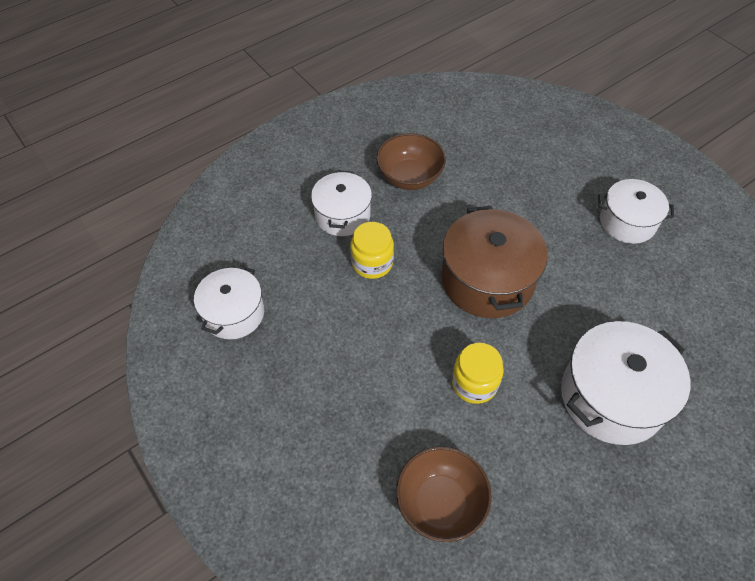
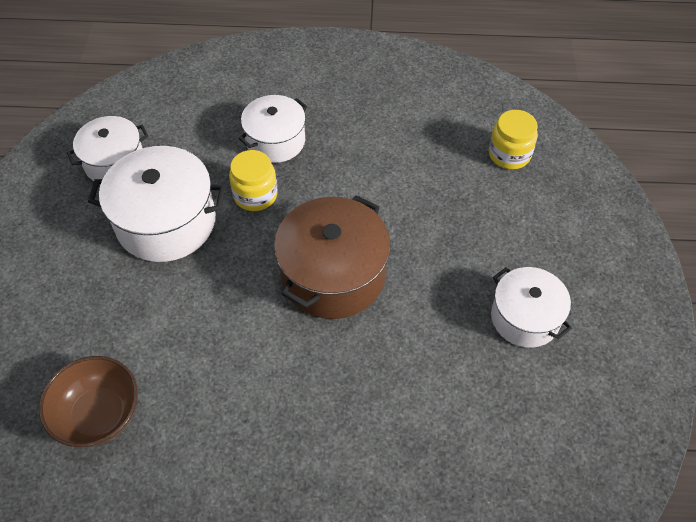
camera: 40 degrees right, 0 degrees up
(409, 177) = (366, 145): brown bowl -> none
(474, 383) = (226, 348): yellow jar -> yellow jar (509, 154)
(612, 397) = (326, 451): white pot -> white pot (166, 222)

